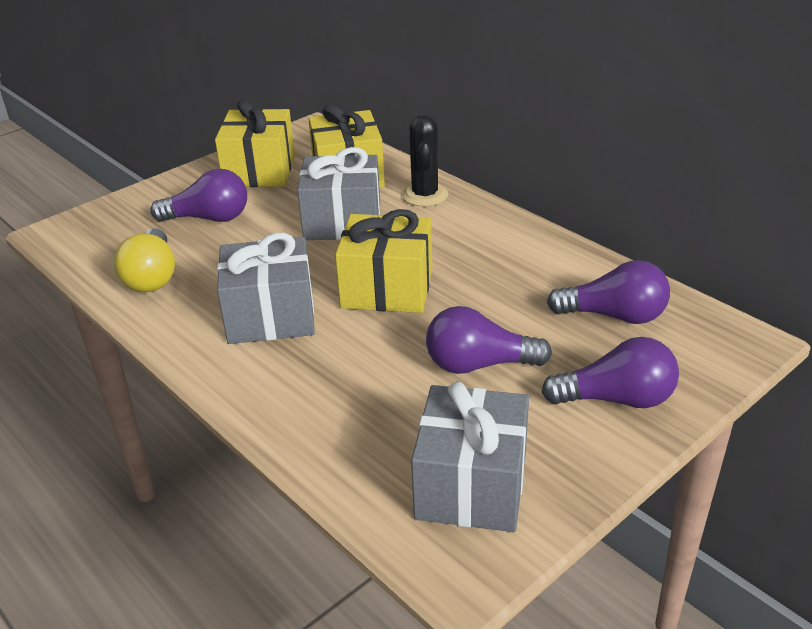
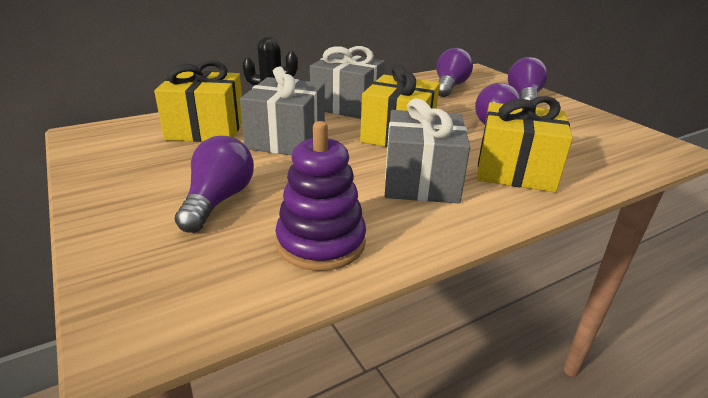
camera: 80 degrees left, 5 degrees down
(152, 277) = (321, 243): yellow light bulb -> purple stacking toy
(259, 171) = (142, 166): yellow gift -> yellow gift (515, 171)
(471, 485) = (606, 138): grey gift -> grey gift (347, 106)

